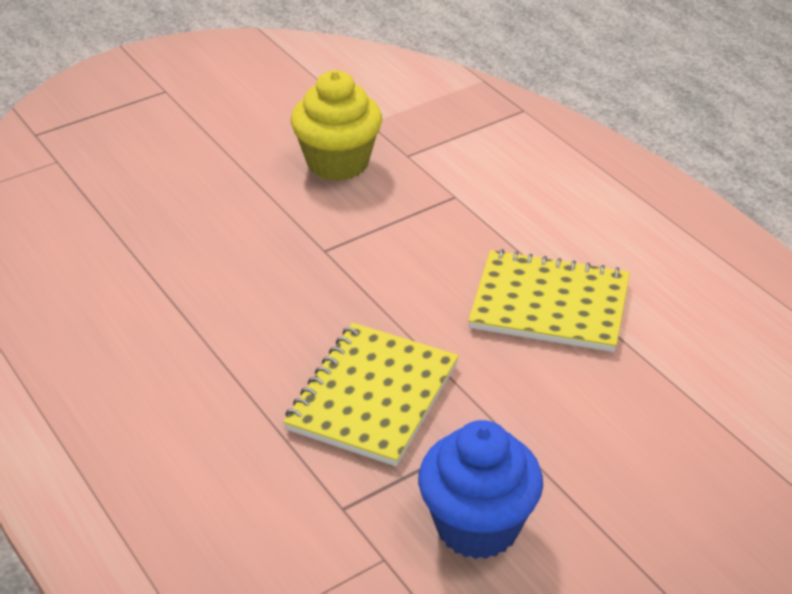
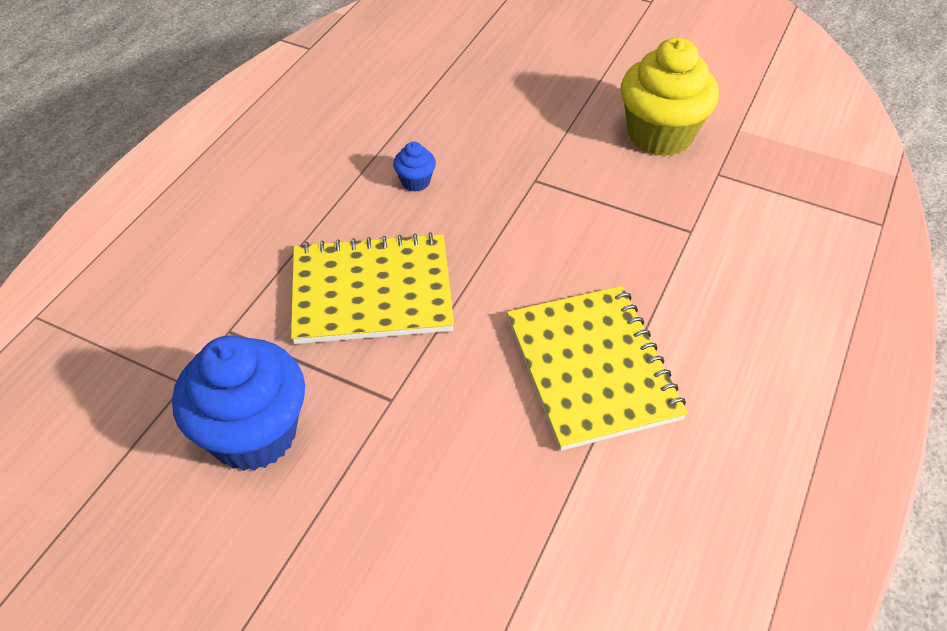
camera: 60 degrees right, 10 degrees up
(260, 320) = (415, 181): none -> blue cupcake

